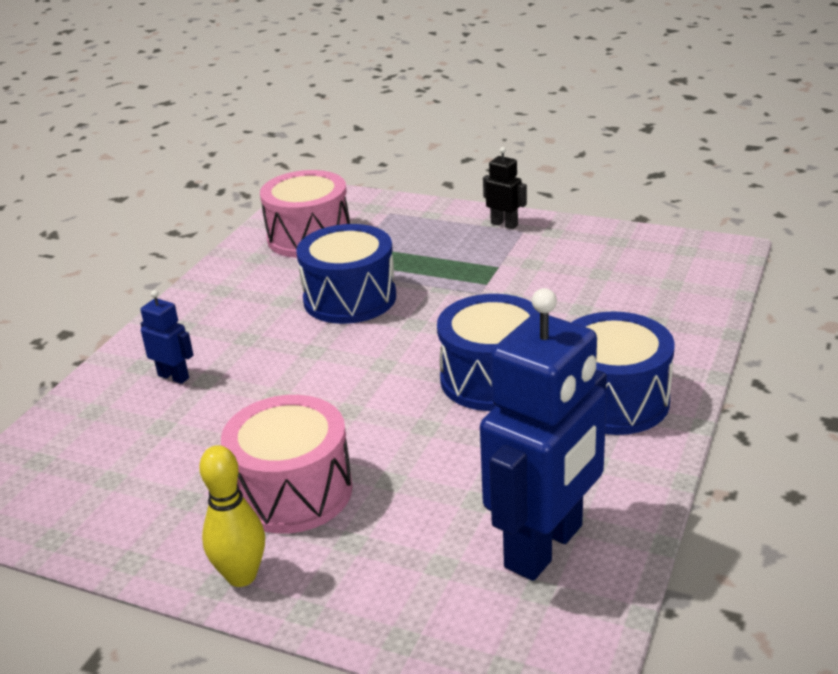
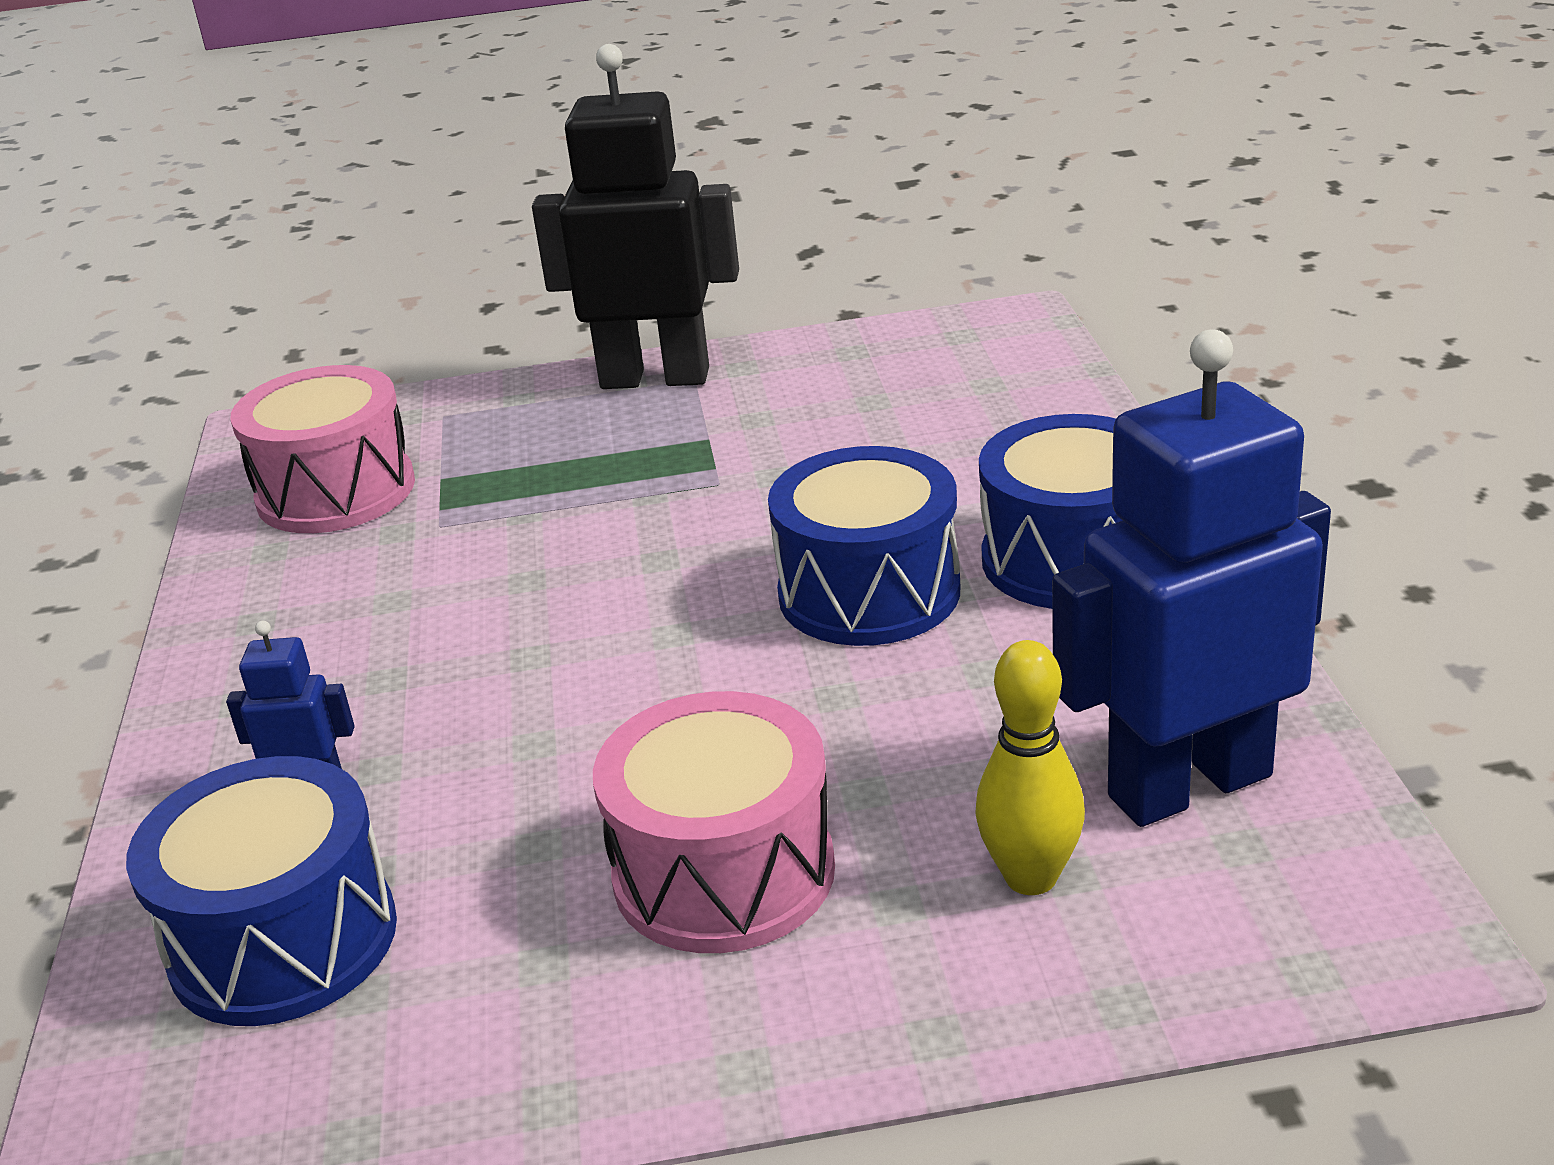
camera: 30 degrees left, 0 degrees up
(241, 576) = (774, 1033): yellow bowling pin -> yellow bowling pin (1030, 877)
(350, 298) = (510, 558): blue drum -> blue drum (283, 940)
(504, 224) = (655, 378): black robot -> black robot, size x2.33
(545, 547) = (1188, 785): blue robot -> blue robot turned 120 degrees counterclockwise

